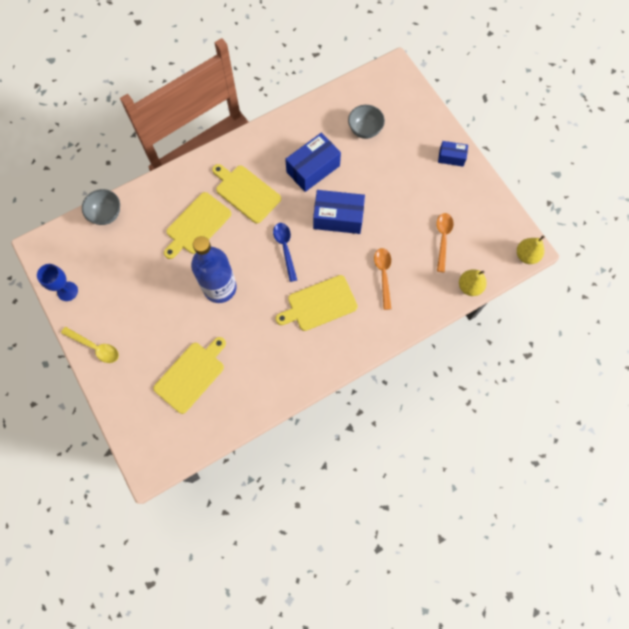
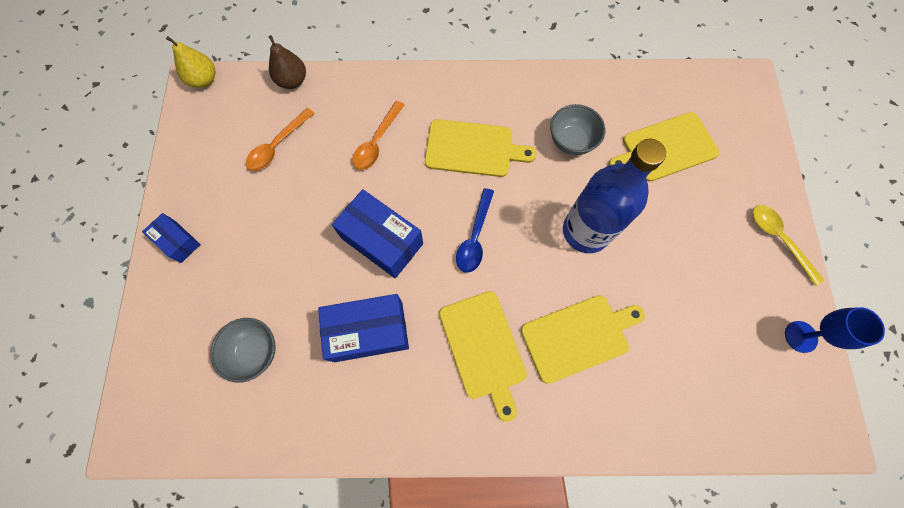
camera: 150 degrees left, 0 degrees up
(106, 214) = (709, 432): grey bowl -> grey bowl (571, 141)
(469, 286) = (292, 81): yellow pear -> brown pear

